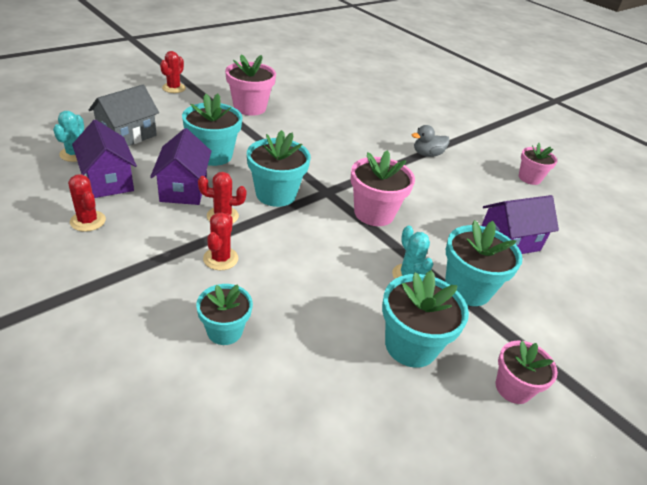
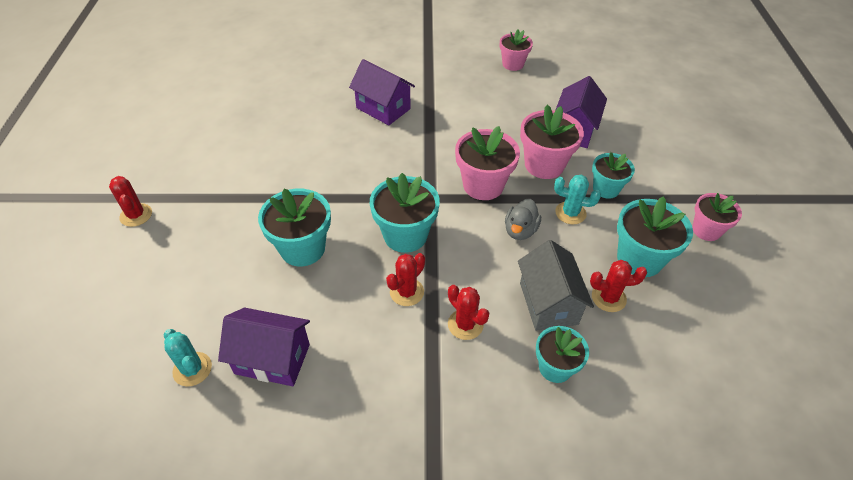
camera: 45 degrees left, 10 degrees up
(88, 221) = (330, 407): red cactus -> red cactus (608, 298)
(127, 135) = (198, 304): grey house -> grey house (548, 303)
(183, 189) = (340, 301): purple house -> purple house (383, 108)
(250, 107) = (242, 173): pink flower pot -> pink flower pot (544, 165)
(427, 154) = (432, 99): grey duck -> grey duck (520, 230)
(467, 289) = (606, 189): turquoise flower pot -> turquoise flower pot, size x0.65

